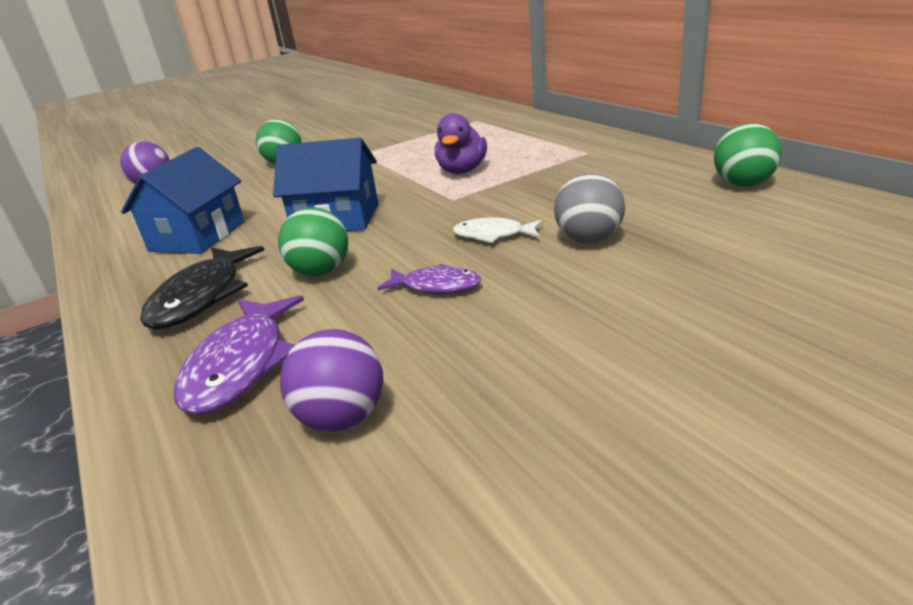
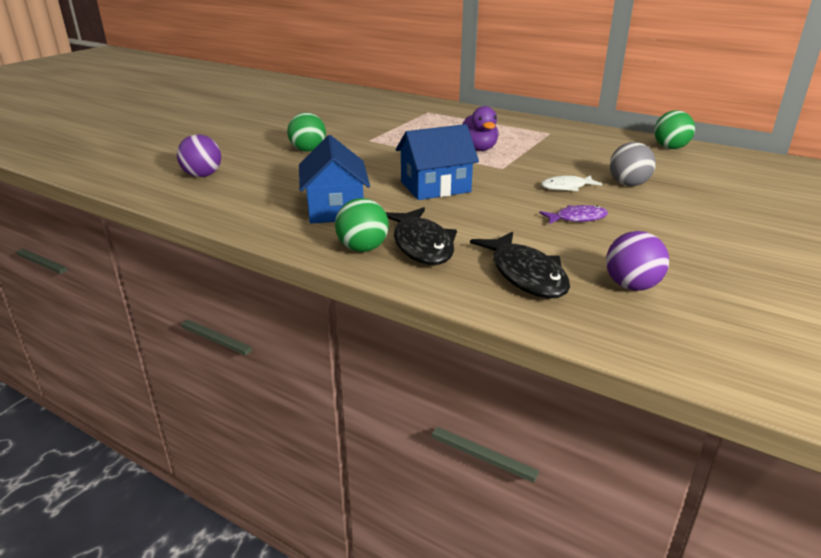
camera: 30 degrees left, 0 degrees up
(241, 365) = (525, 275): purple fish -> black fish
(321, 272) = (485, 220): green ball -> green ball (362, 248)

